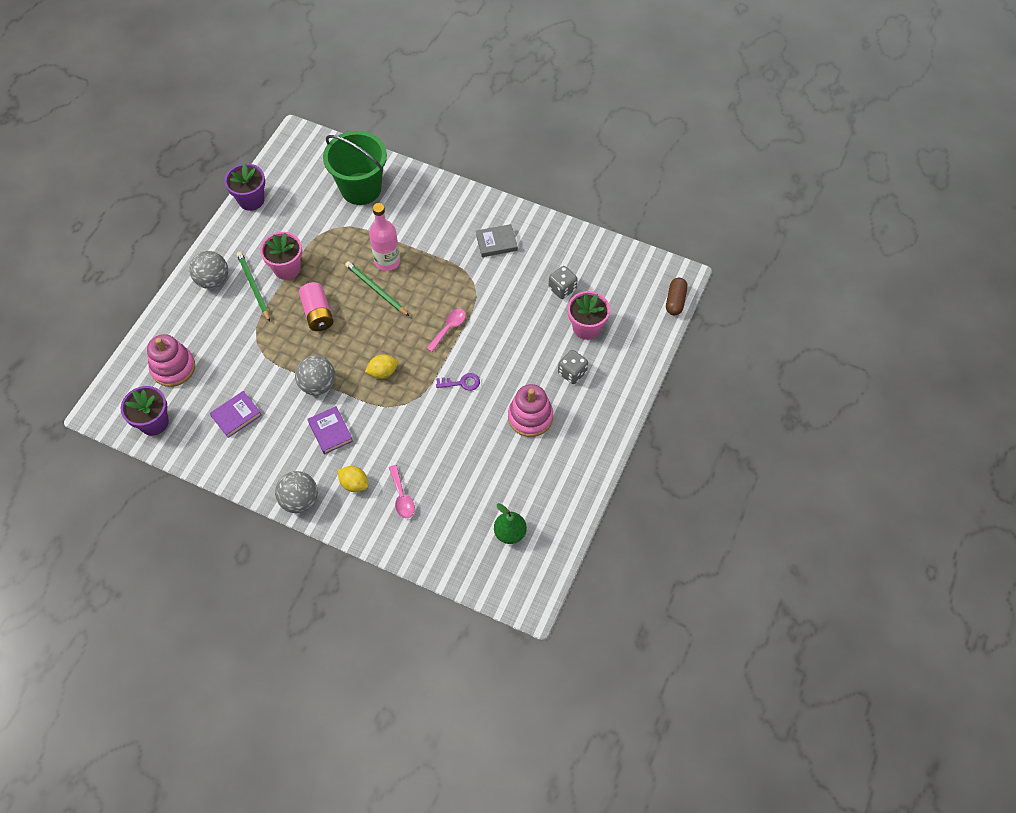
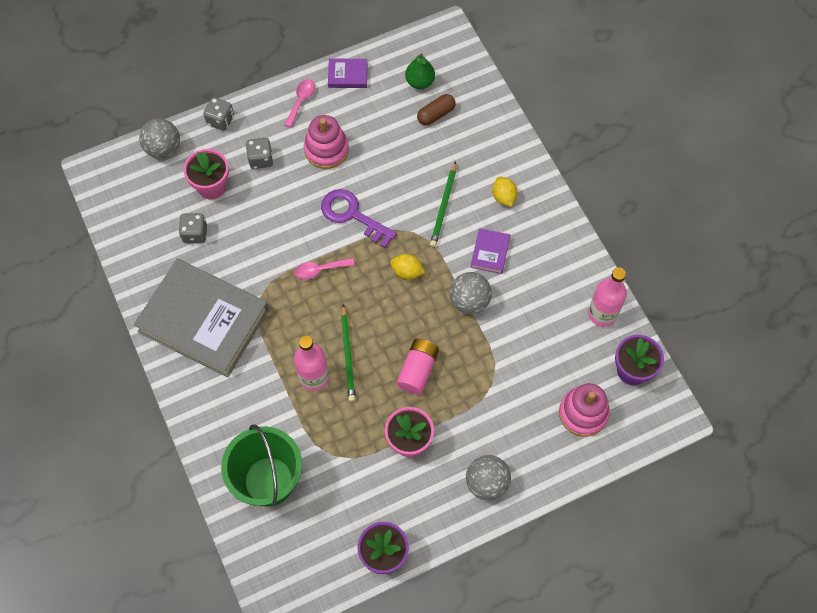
camera: 140 degrees left, 5 degrees up
(205, 448) = (602, 313): none -> pink bottle
(236, 415) = (557, 324): purple book -> purple book (348, 75)
(253, 287) = (454, 445): green pencil -> green pencil (444, 206)
(300, 500) = (555, 215): grey ball -> grey ball (163, 148)
(402, 497) = (476, 161): pink spoon -> pink spoon (301, 101)
(461, 383) = (352, 215): purple key -> purple key, size x1.85
(496, 242) = (204, 320): grey book -> grey book, size x2.48
(634, 379) = (220, 120): none -> grey dice
(675, 301) = (121, 155): brown capsule -> brown capsule (436, 114)

